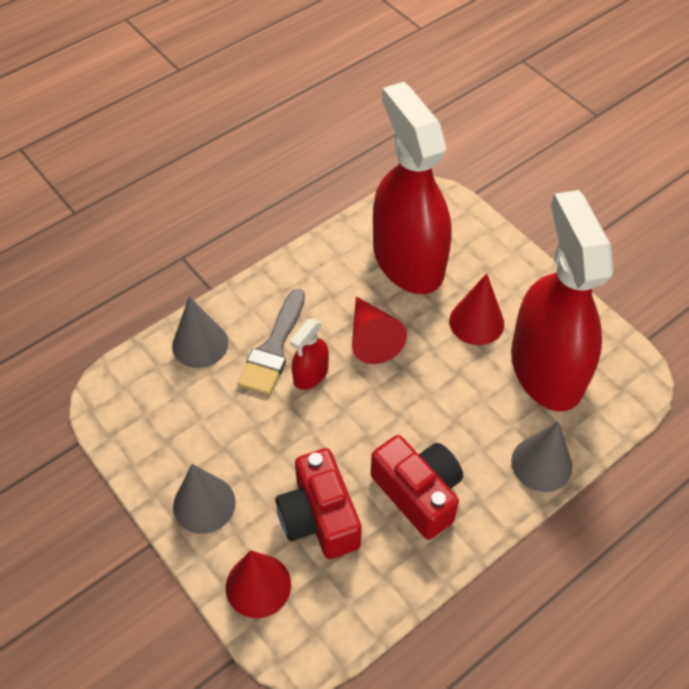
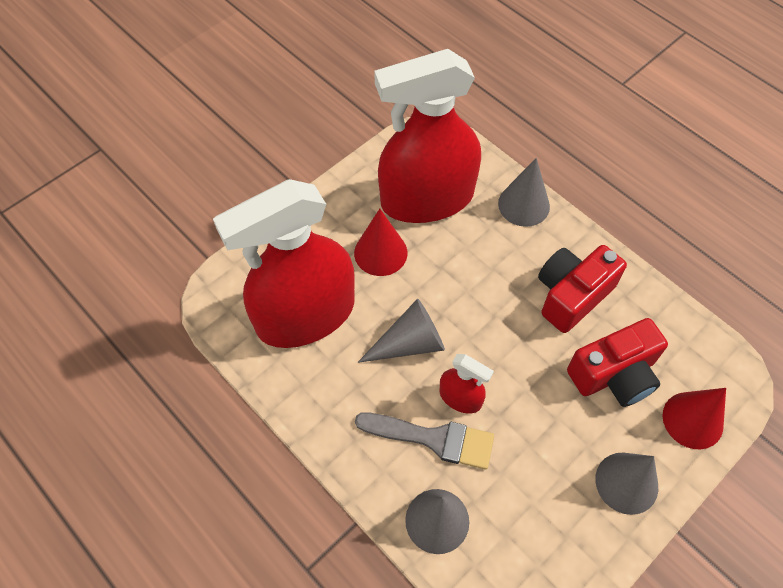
camera: 95 degrees left, 5 degrees up
(372, 338) = (409, 343): red cone -> grey cone

